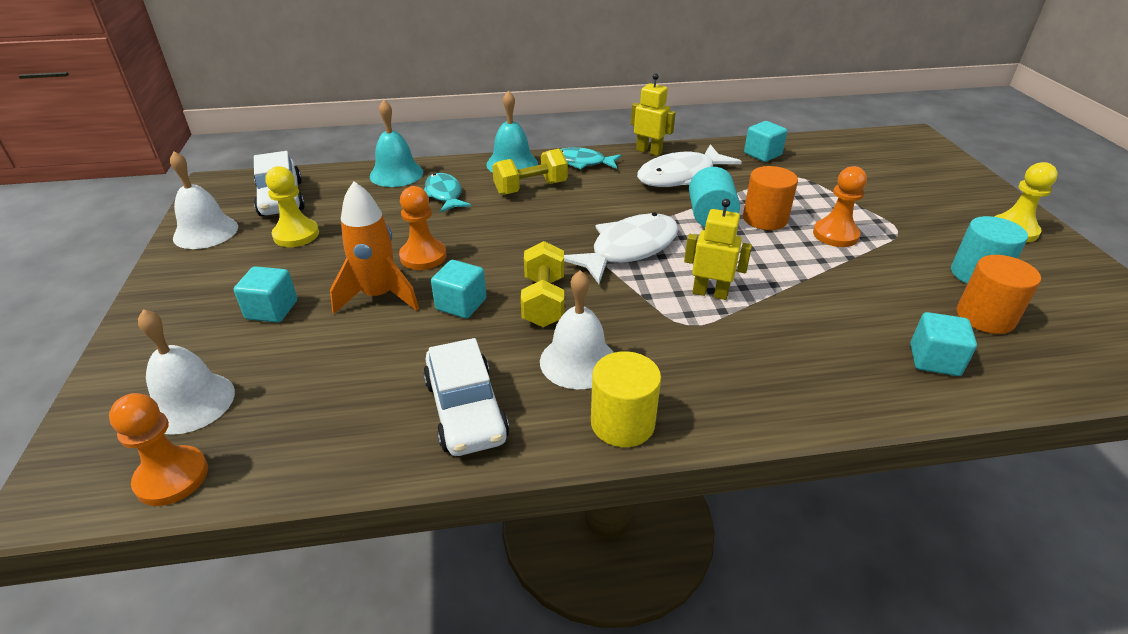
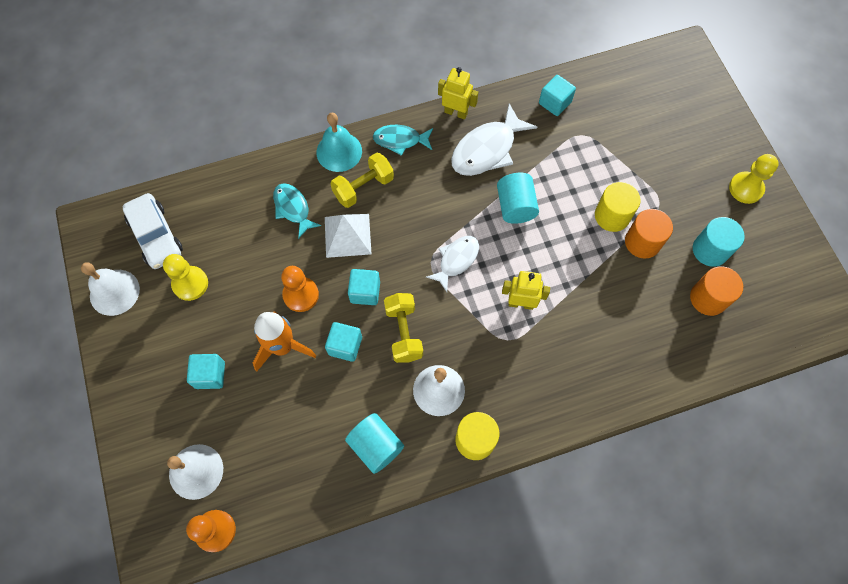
camera: 10 degrees left, 30 degrees up
(396, 174) = (242, 183): turquoise bell -> none
(466, 410) = (376, 446): white car -> turquoise cylinder
(499, 218) = (347, 235): none -> white pyramid
(629, 249) = (456, 260): white fish -> white fish, size x0.63
(765, 219) = (558, 202): orange cylinder -> orange cylinder (642, 242)
(835, 235) = (612, 216): orange pawn -> yellow cylinder
(934, 360) = (669, 349): turquoise cube -> turquoise cube (365, 292)

